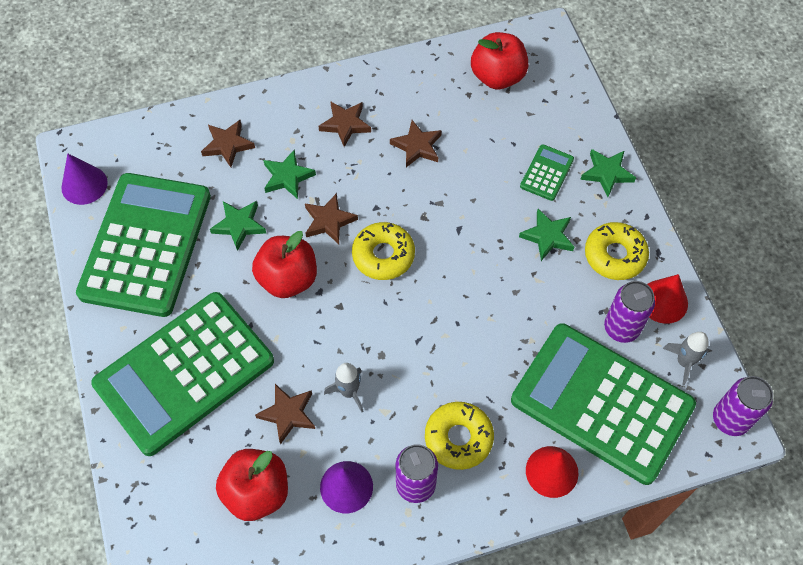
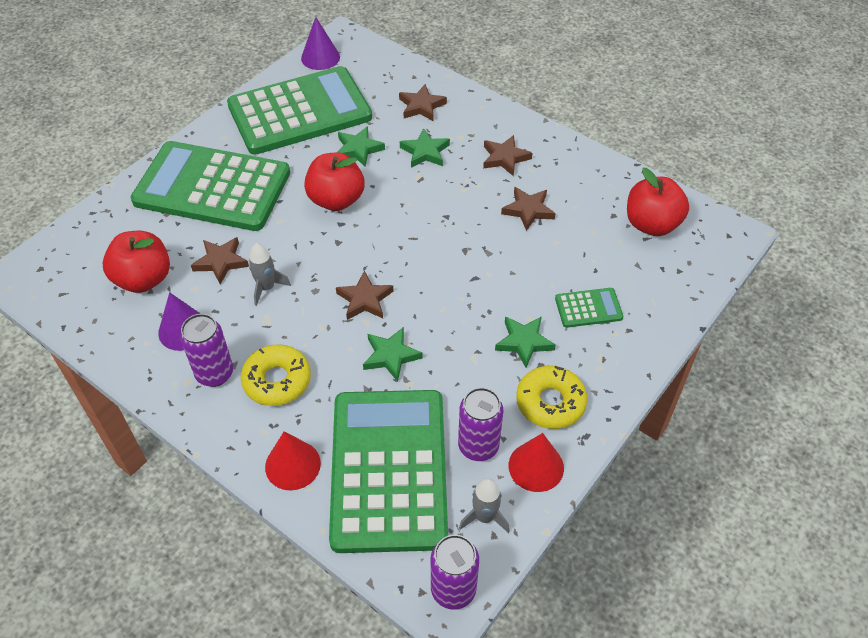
camera: 55 degrees right, 10 degrees down
(329, 221) = (408, 195): brown star -> brown star (364, 299)
(383, 255) = (406, 244): yellow donut -> none
(607, 173) = (632, 352): green star -> green star (391, 356)

